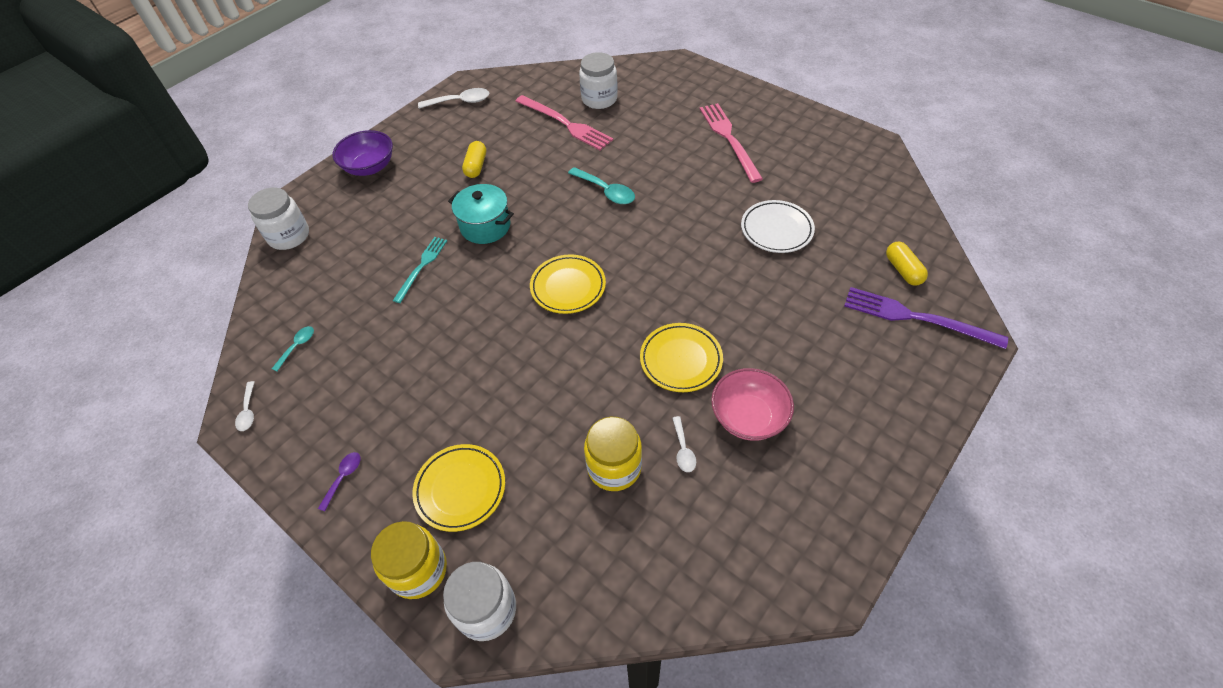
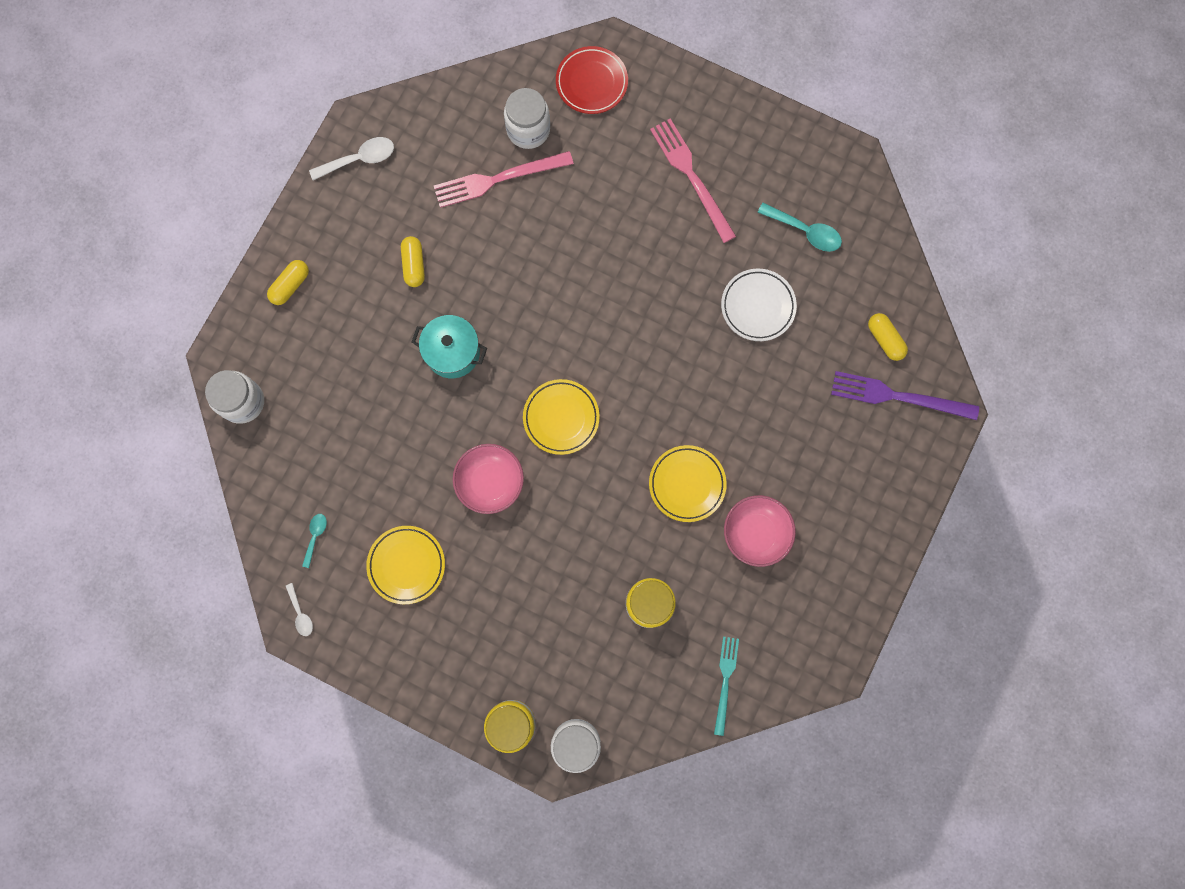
camera: 15 degrees left, 25 degrees up
(343, 477) = (417, 659): purple spoon -> none
(370, 167) = (290, 285): purple bowl -> yellow capsule
(421, 267) = (403, 418): turquoise fork -> turquoise fork (725, 681)
(460, 489) = (523, 649): yellow plate -> yellow plate (406, 565)
(482, 328) = (490, 482): none -> pink bowl
(565, 124) = (498, 179): pink fork -> pink fork turned 135 degrees clockwise
(606, 191) = (570, 280): turquoise spoon -> turquoise spoon (805, 231)
(658, 79) = (591, 82): none -> red plate
(683, 450) = (704, 576): white spoon -> none

